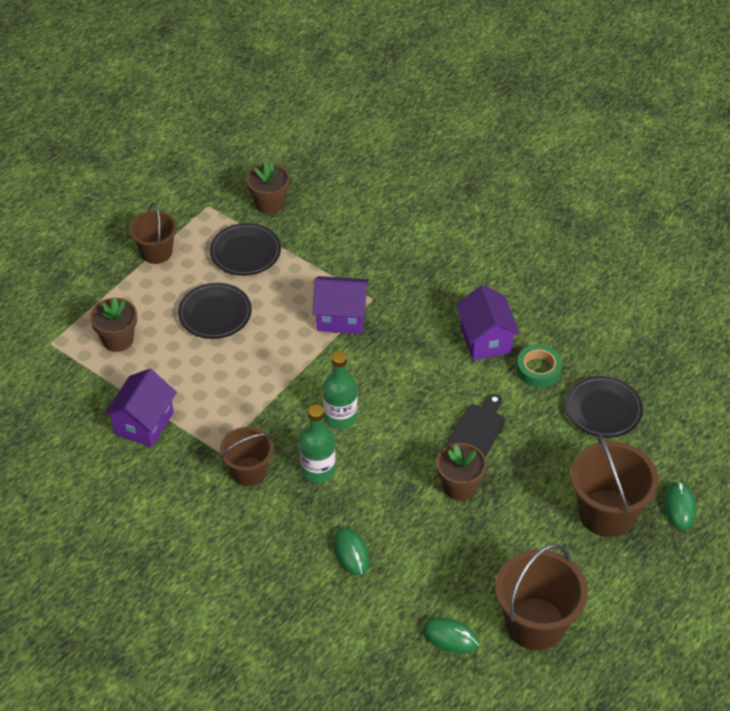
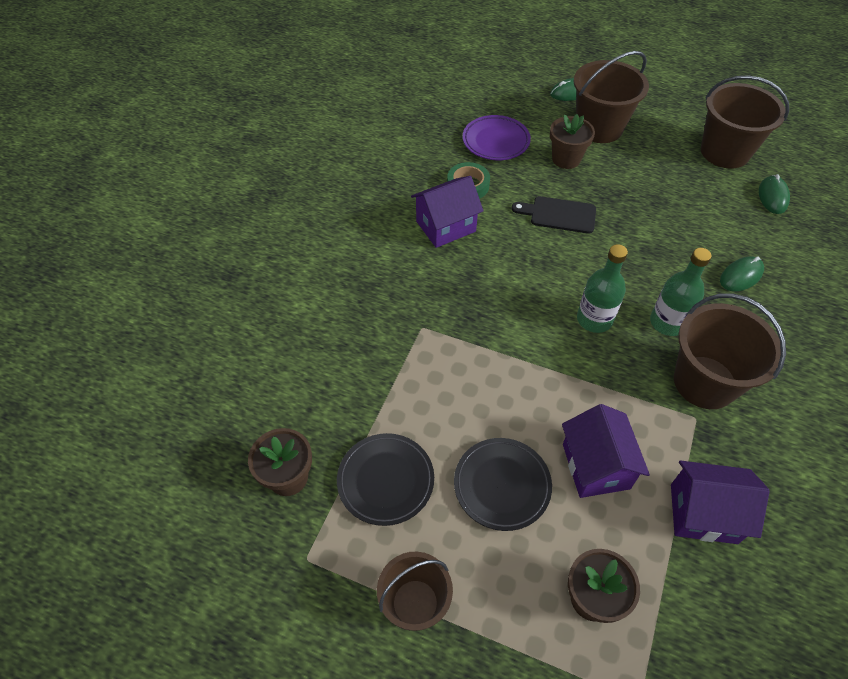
camera: 105 degrees left, 5 degrees up
(248, 471) = (704, 382): brown bucket -> brown bucket, size x1.57
(341, 317) = (459, 350): purple house -> purple house (595, 466)
(459, 487) = (625, 216): brown flower pot -> brown flower pot (566, 159)
(603, 410) = (496, 141): black plate -> purple plate

